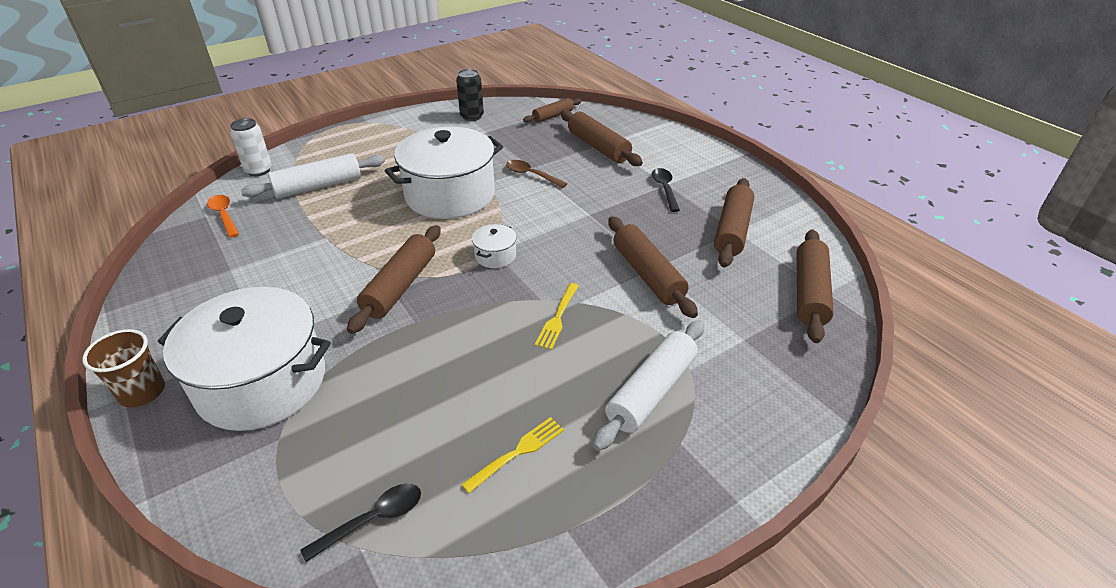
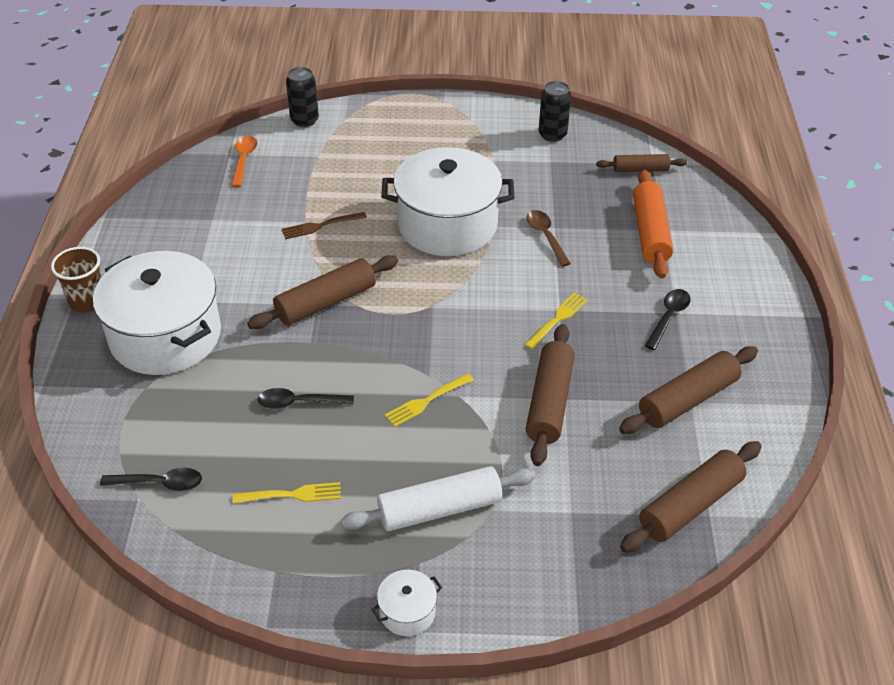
camera: 35 degrees right, 5 degrees up
(259, 170) = (304, 120): white can -> black can
(318, 186) = (340, 161): white rolling pin -> none
(343, 234) = (321, 226): none -> brown fork
(450, 373) = (299, 402): none -> black spoon
(495, 256) = (430, 312): white pot -> white pot (407, 612)
(595, 221) = (557, 320): none -> yellow fork
(598, 147) = (650, 232): brown rolling pin -> orange rolling pin

